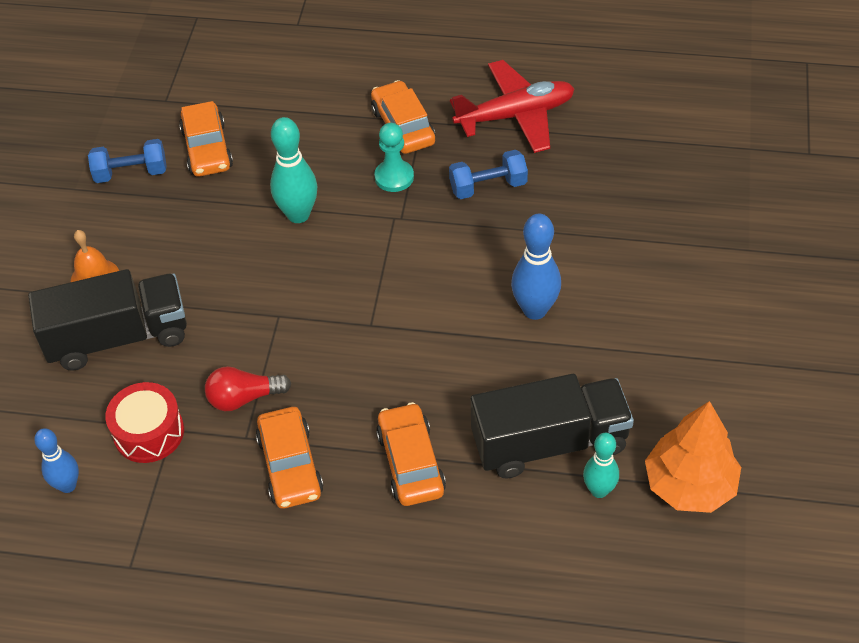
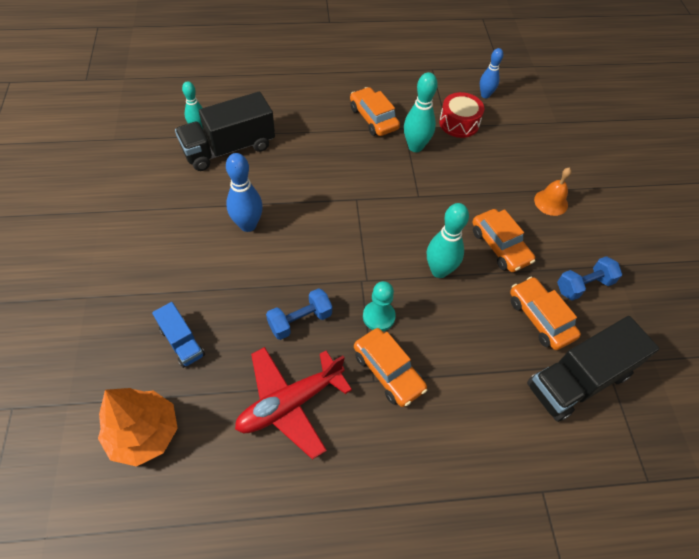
camera: 160 degrees right, 5 degrees up
(118, 337) = (510, 168): black truck -> black truck (578, 380)
(244, 398) = (415, 147): red light bulb -> turquoise bowling pin
(410, 462) = (307, 128): orange car -> orange car (500, 246)
(628, 185) = (182, 342): none -> blue truck
(689, 485) = (146, 138): orange tree -> orange tree (144, 433)

